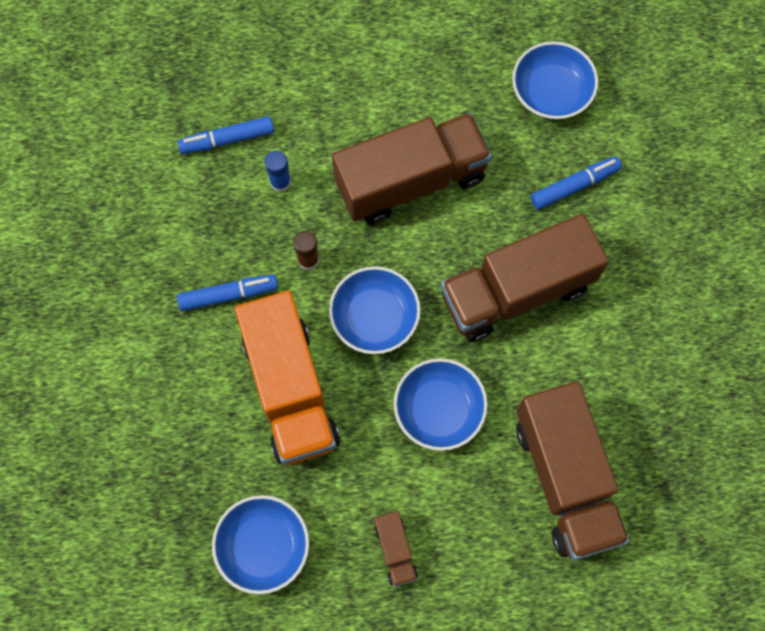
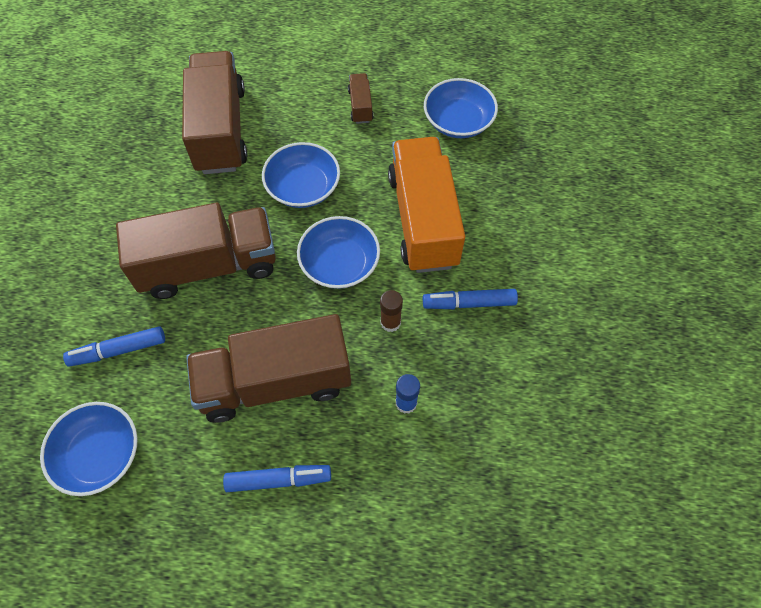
camera: 170 degrees left, 10 degrees down
(227, 139) = (456, 460): blue marker -> blue marker (278, 480)

